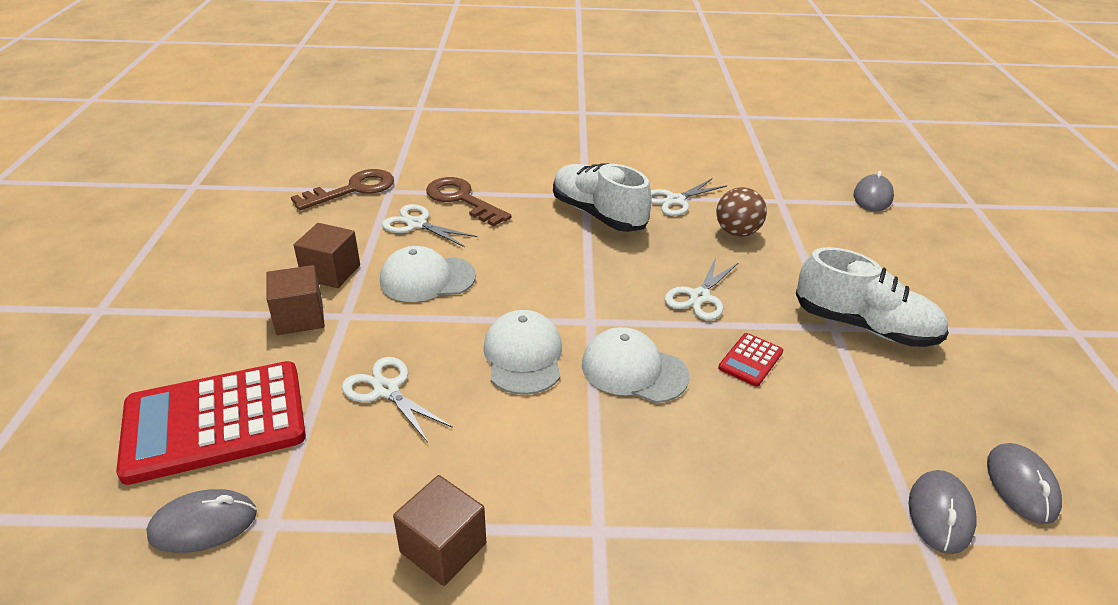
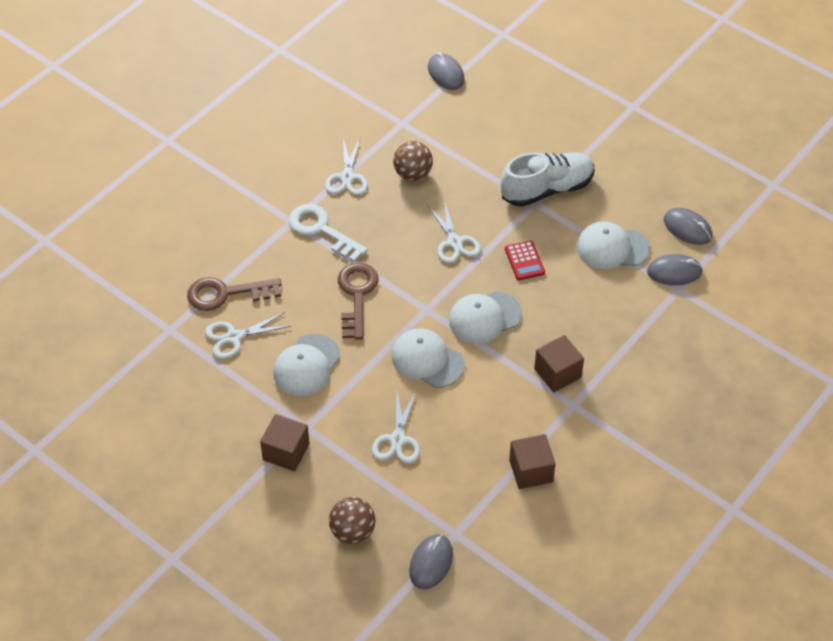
camera: 50 degrees left, 15 degrees up
(215, 422) = (352, 531): red calculator -> brown ball
(331, 272) = (249, 413): brown cube -> brown cube (557, 373)
(353, 189) = (145, 351): brown key -> brown key (356, 295)
(386, 390) = (398, 440): white scissors -> white scissors turned 75 degrees counterclockwise
(598, 214) = (321, 230): white shoe -> white key
(878, 426) = (612, 248): none -> white cap
(940, 514) = (674, 272): grey mouse -> grey mouse turned 60 degrees counterclockwise

